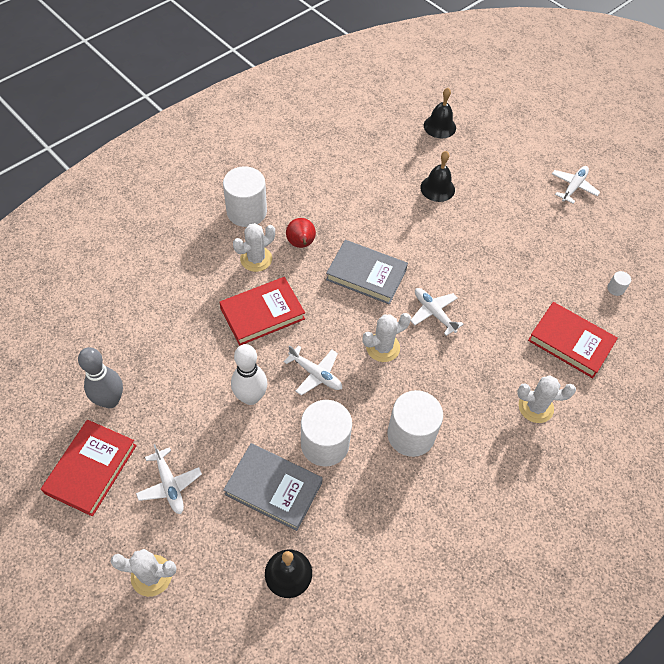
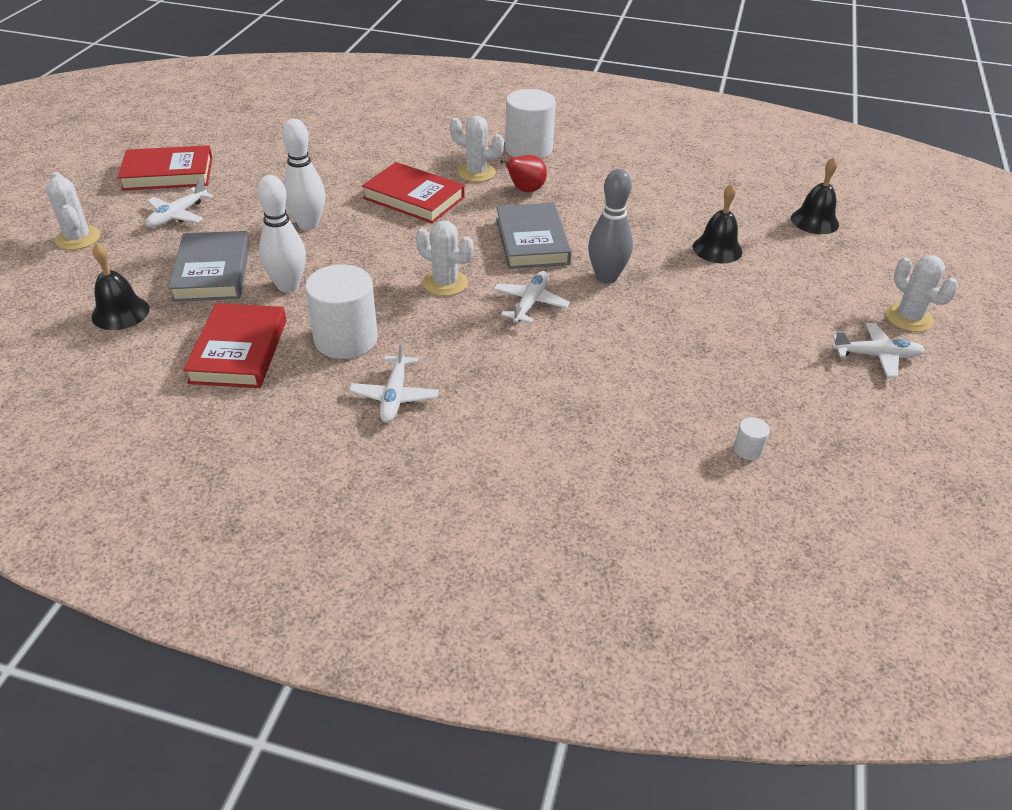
camera: 60 degrees right, 15 degrees down
(110, 400) = (245, 158): grey bowling pin -> grey bowling pin (606, 277)
(315, 374) = (369, 252): white plane -> white plane (394, 396)
(325, 444) = (288, 285): white cylinder -> white bowling pin
(535, 407) = (470, 428): white cactus -> white cactus (908, 318)
(570, 342) = (605, 430): red book -> red book (239, 351)

